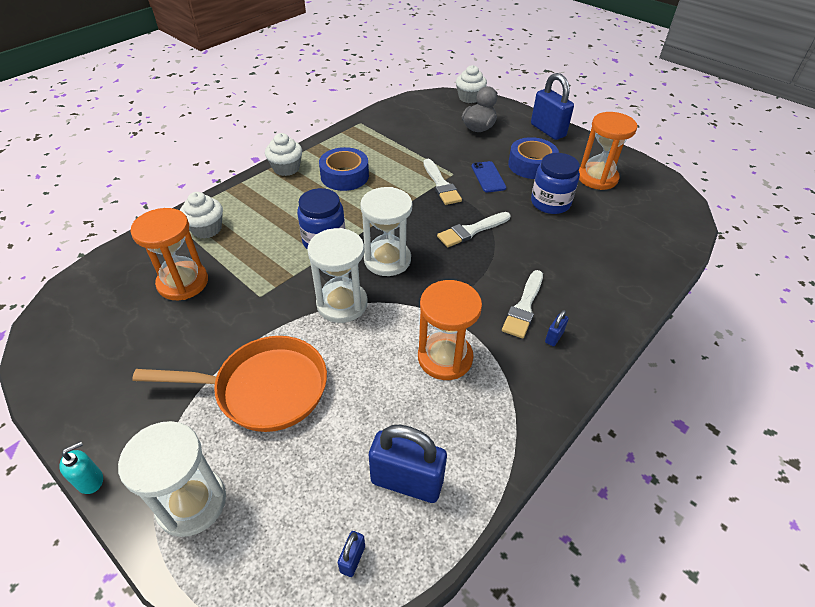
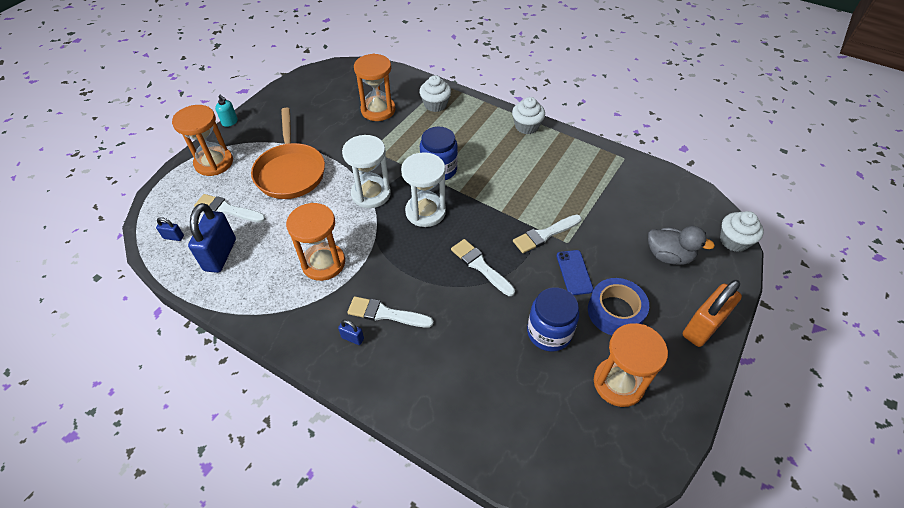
camera: 80 degrees right, 5 degrees up
(191, 503) = (214, 163): white hourglass -> orange hourglass
(315, 476) = (227, 209): none -> white brush
(344, 176) = (530, 164): blue tape -> none
(488, 177) = (574, 272): blue phone -> blue phone turned 75 degrees counterclockwise
(548, 130) = (702, 327): blue padlock -> orange padlock

